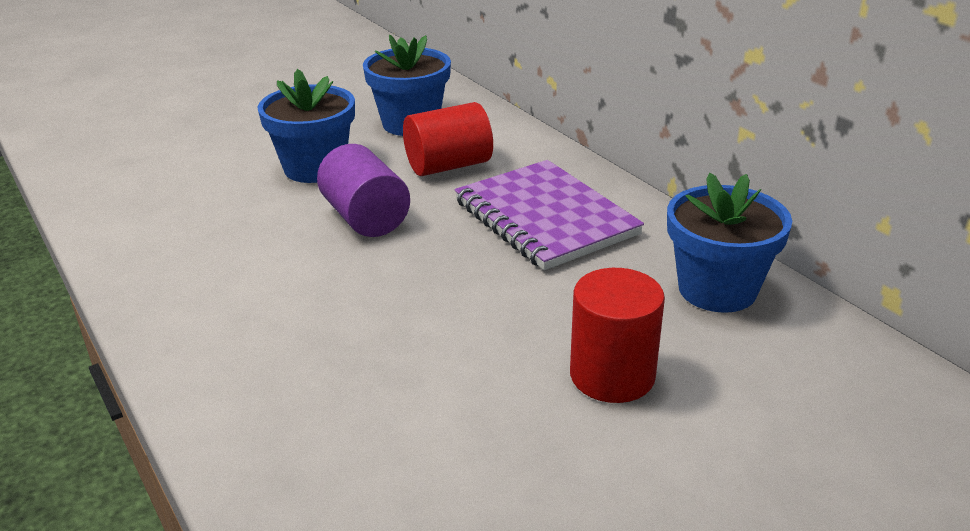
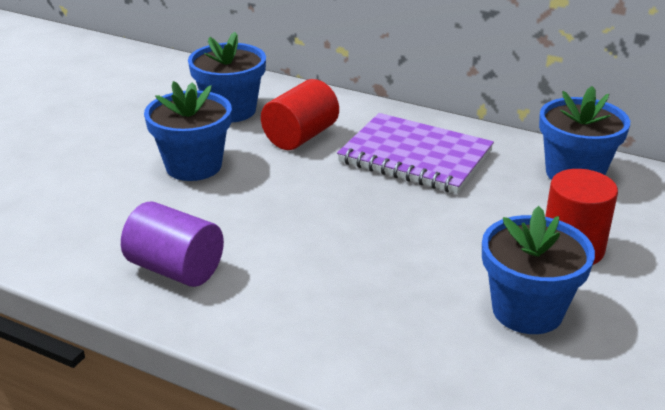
camera: 30 degrees left, 0 degrees up
(365, 218) = (284, 194): purple cylinder -> purple cylinder (175, 269)
(474, 426) = (527, 310): none -> blue flower pot

